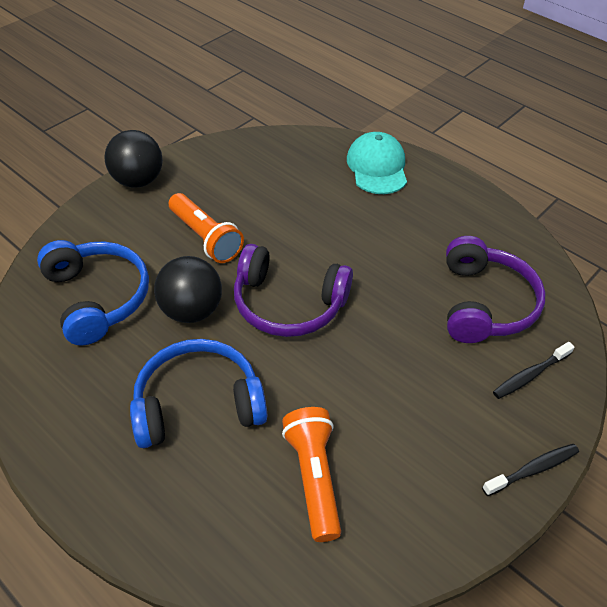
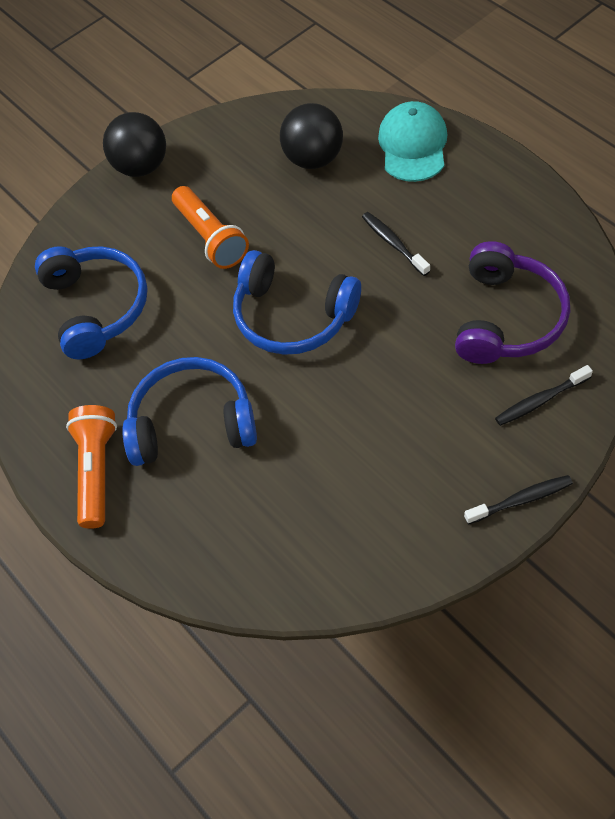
camera: 15 degrees right, 10 degrees up
(191, 310) = (191, 322): black ball -> black ball (313, 158)
(288, 304) = (292, 316): purple headphones -> blue headphones
(313, 477) = (299, 499): orange flashlight -> orange flashlight (97, 470)
(372, 243) = (393, 243): none -> black toothbrush

